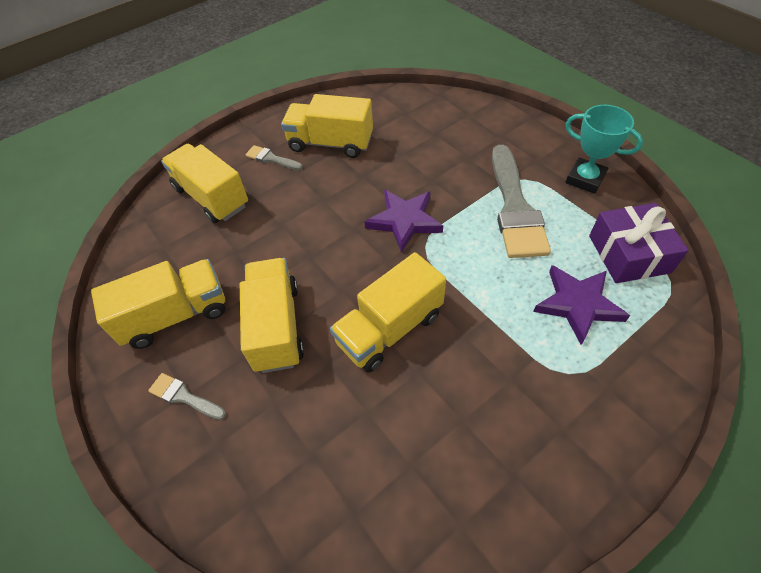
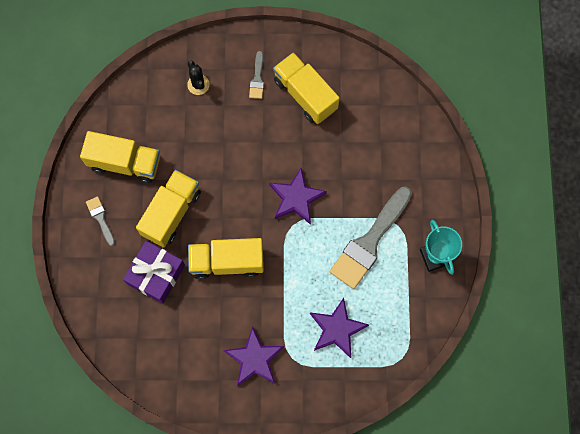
camera: 35 degrees right, 20 degrees up
(211, 197) = (198, 85): yellow truck -> black cactus
(271, 159) = (257, 78): grey brush -> grey brush turned 150 degrees counterclockwise
(529, 410) = (254, 359): none -> purple star
(629, 254) = (399, 325): purple gift -> purple gift (156, 274)

